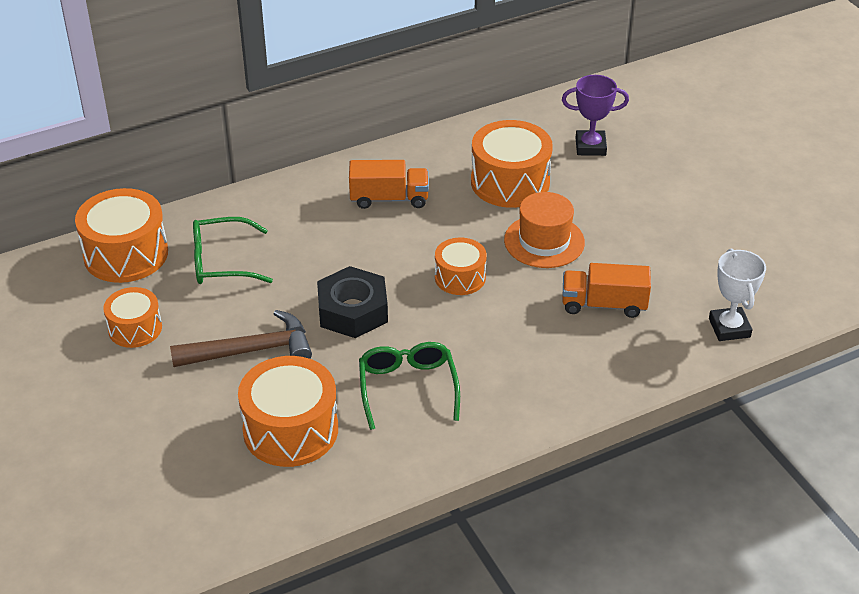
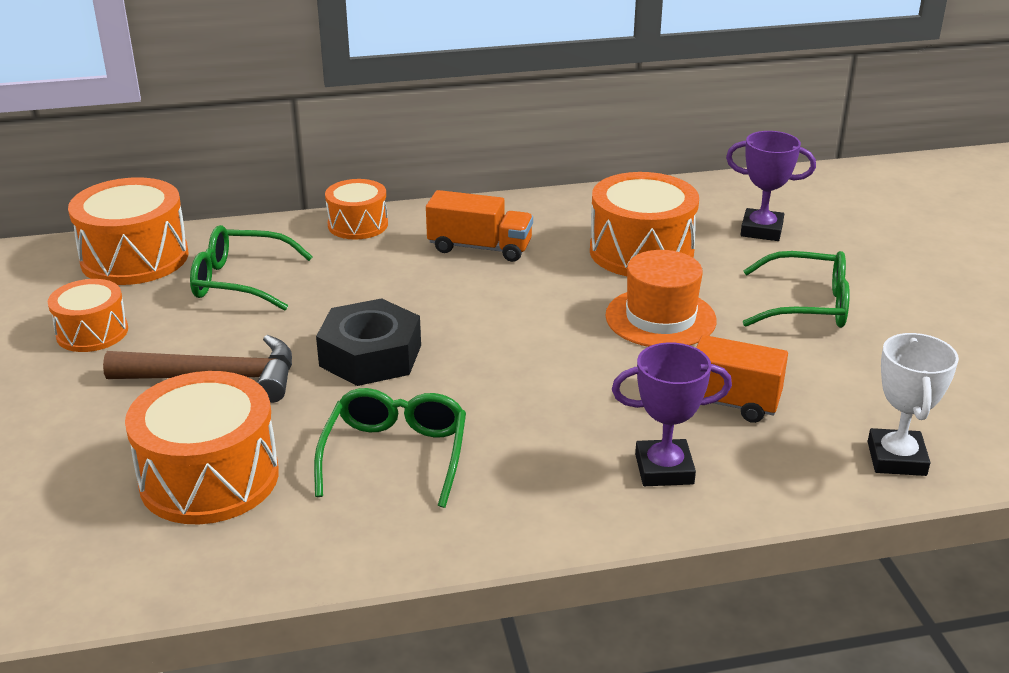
camera: 15 degrees right, 10 degrees down
(460, 277) = (529, 340): orange drum -> orange drum (358, 225)
(587, 364) = (664, 469): none -> purple trophy
(641, 212) = (807, 305): none -> green glasses

